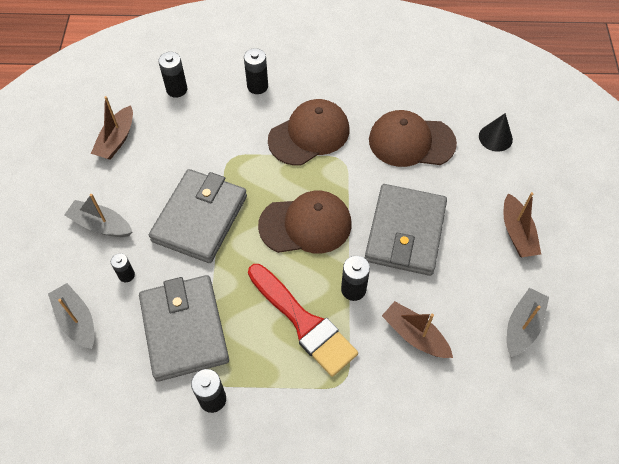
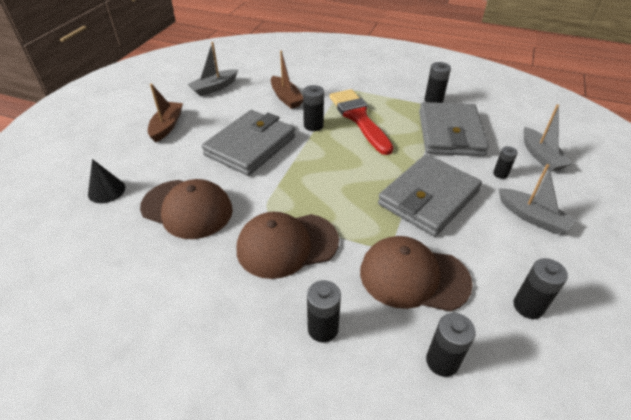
camera: 160 degrees left, 15 degrees down
(116, 140) = (528, 306): brown boat -> black battery
(306, 225) = (330, 170): brown cap -> brown cap (413, 276)

